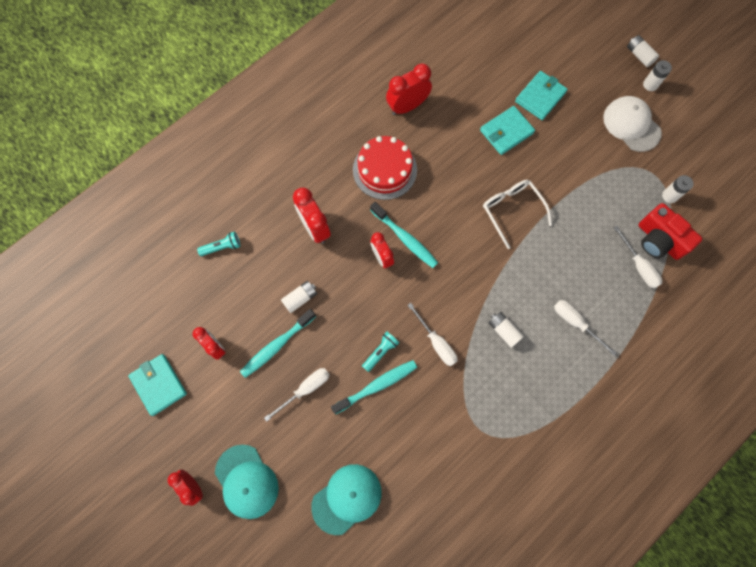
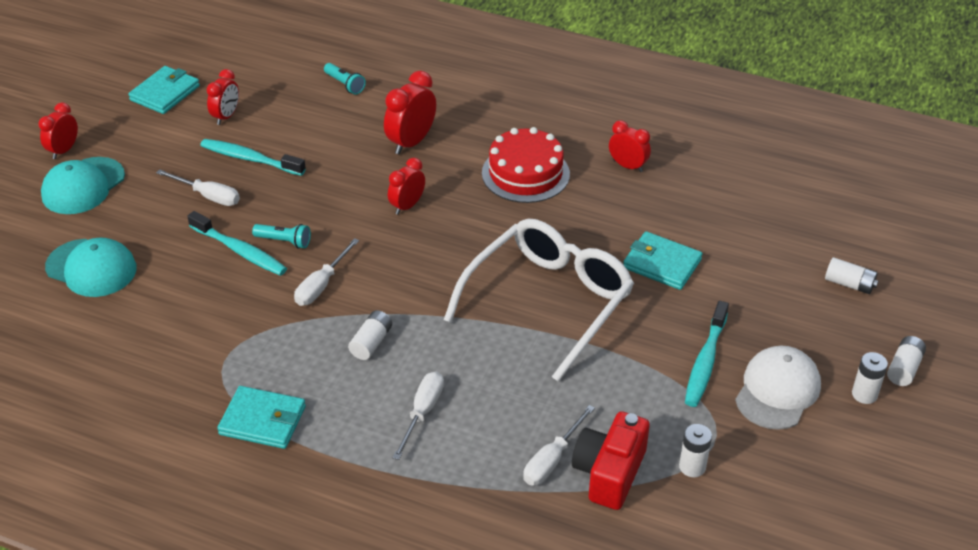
camera: 65 degrees right, 30 degrees down
(300, 298) = (317, 158): white battery -> white battery (849, 284)
(405, 238) = (444, 218): turquoise toothbrush -> turquoise toothbrush (705, 362)
(407, 106) = (628, 166): red clock -> red clock, size x0.66
(512, 211) = (548, 302): white glasses -> white glasses, size x1.77
(540, 97) = (742, 281): turquoise wallet -> turquoise wallet (262, 420)

